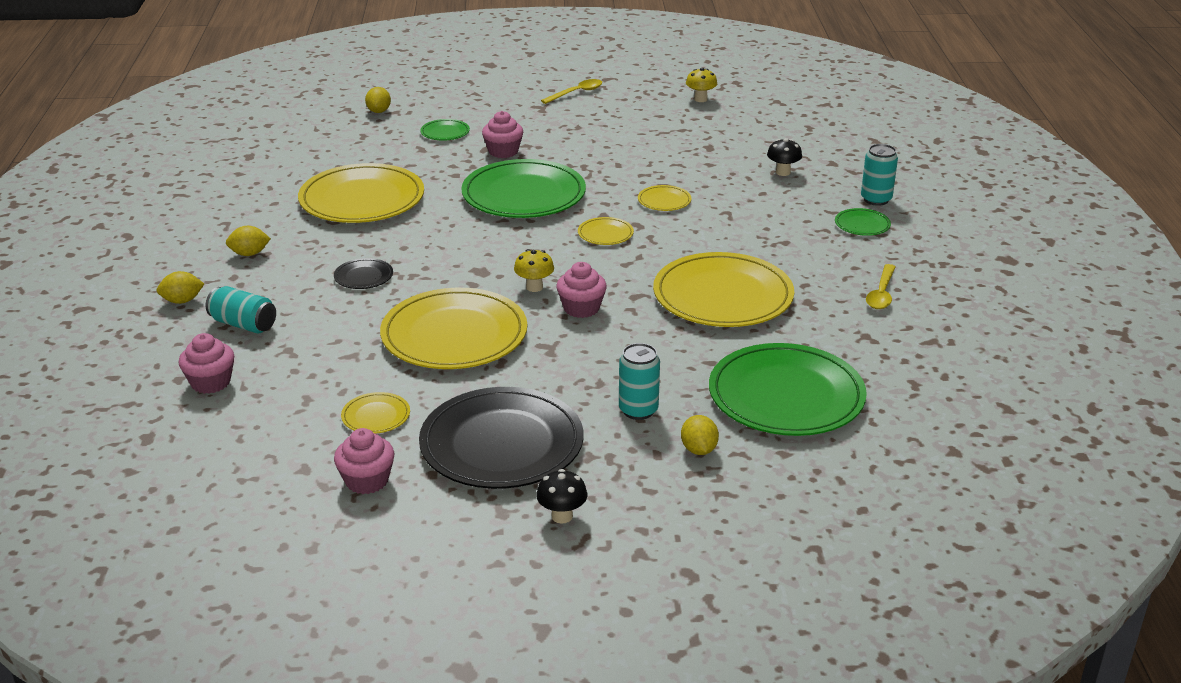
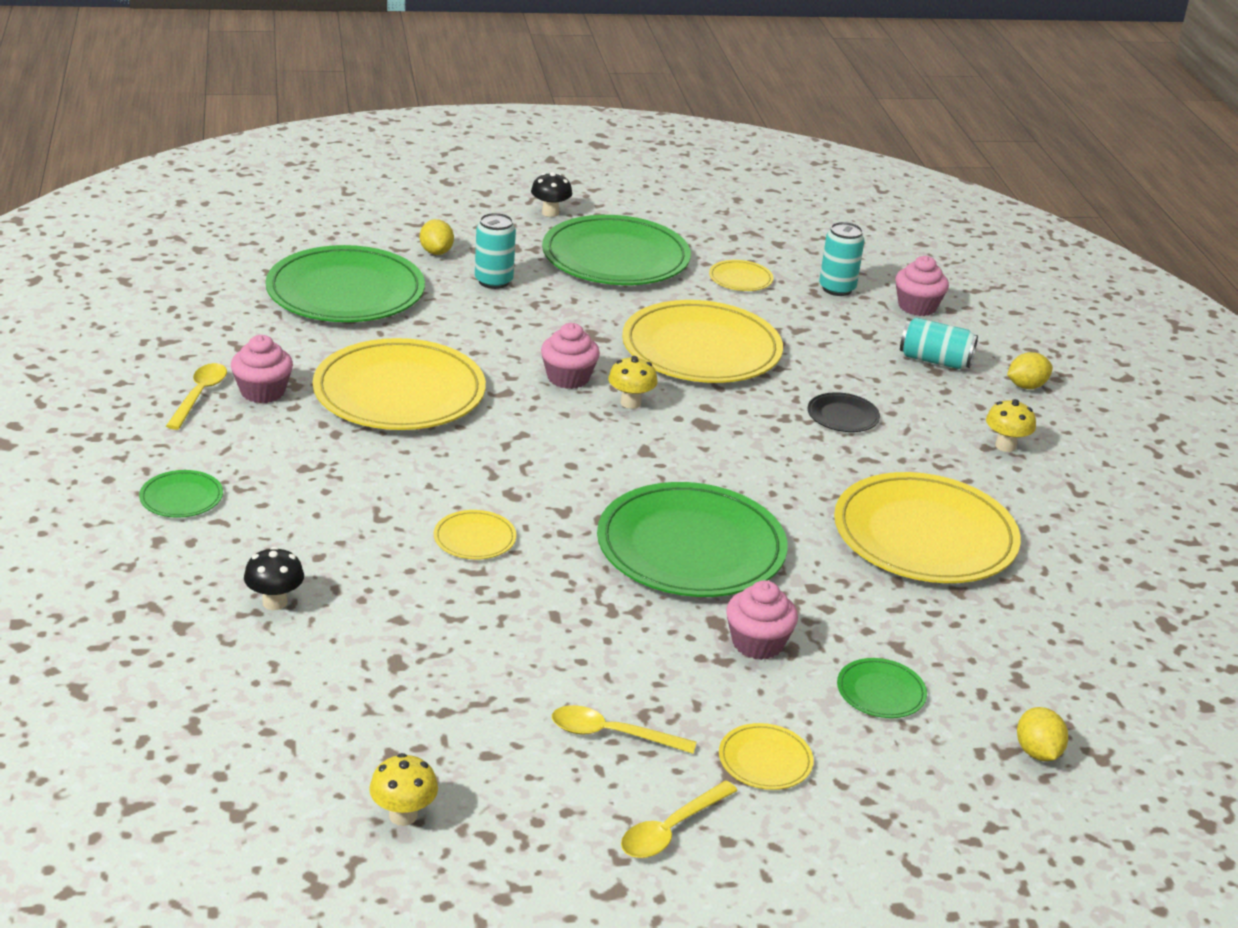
camera: 170 degrees right, 0 degrees up
(249, 254) = (1005, 446): yellow lemon -> yellow mushroom
(367, 480) = (720, 235): pink cupcake -> pink cupcake (262, 392)
(501, 444) = (615, 258): black plate -> green plate
(596, 121) = (612, 734): none -> yellow spoon
(605, 234) = (555, 479): yellow plate -> yellow plate (765, 760)
(876, 199) = (139, 545): turquoise can -> turquoise can (837, 289)

